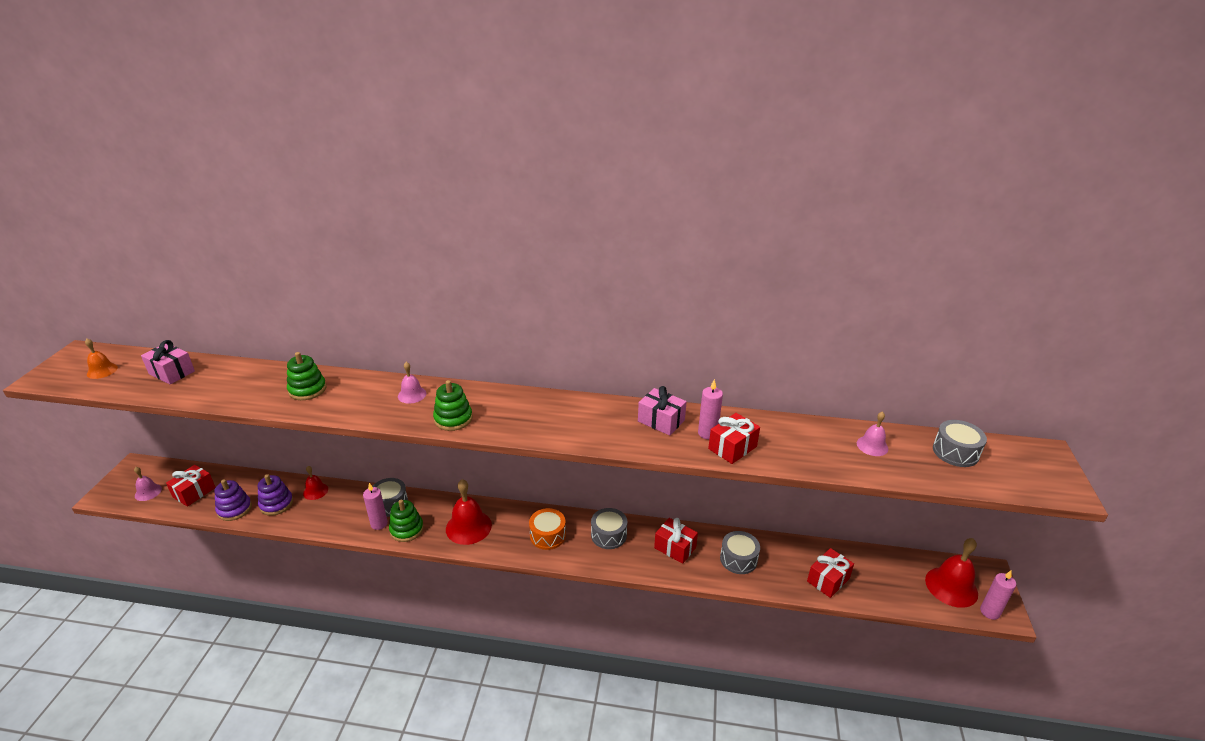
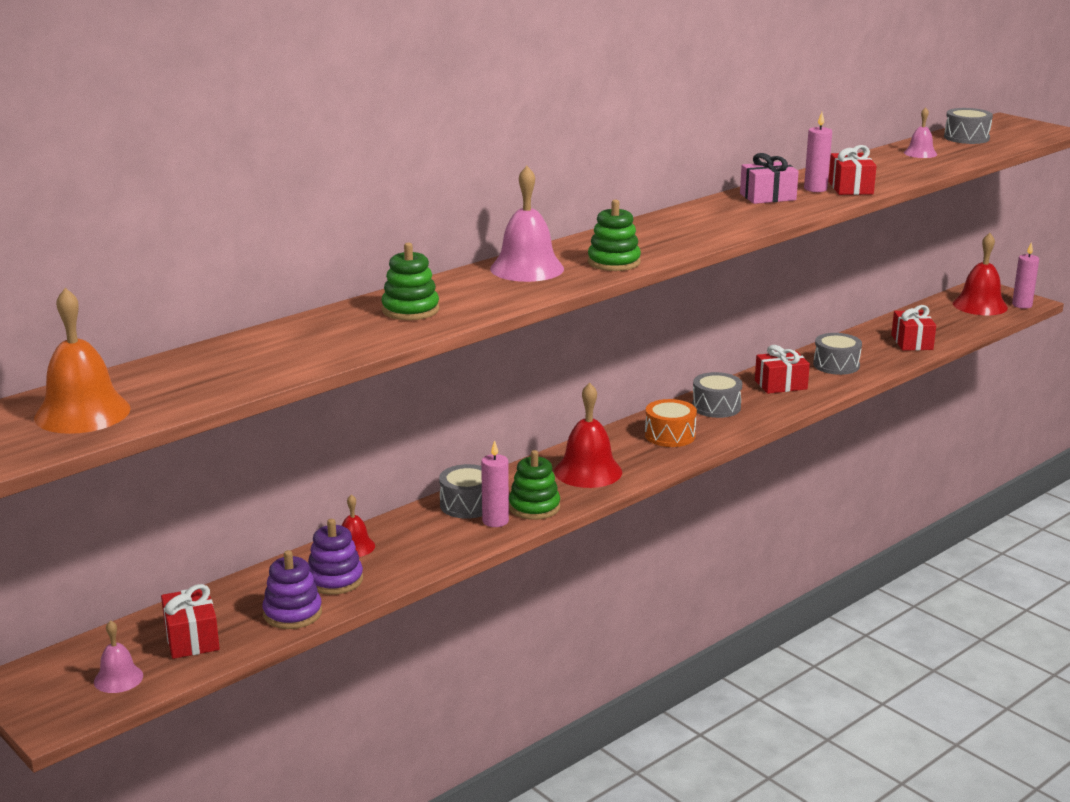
camera: 50 degrees left, 10 degrees down
(102, 371) = (82, 413): orange bell -> orange bell, size x1.80
(172, 372) = (194, 372): pink gift -> none
(412, 394) = (527, 268): pink bell -> pink bell, size x1.80

